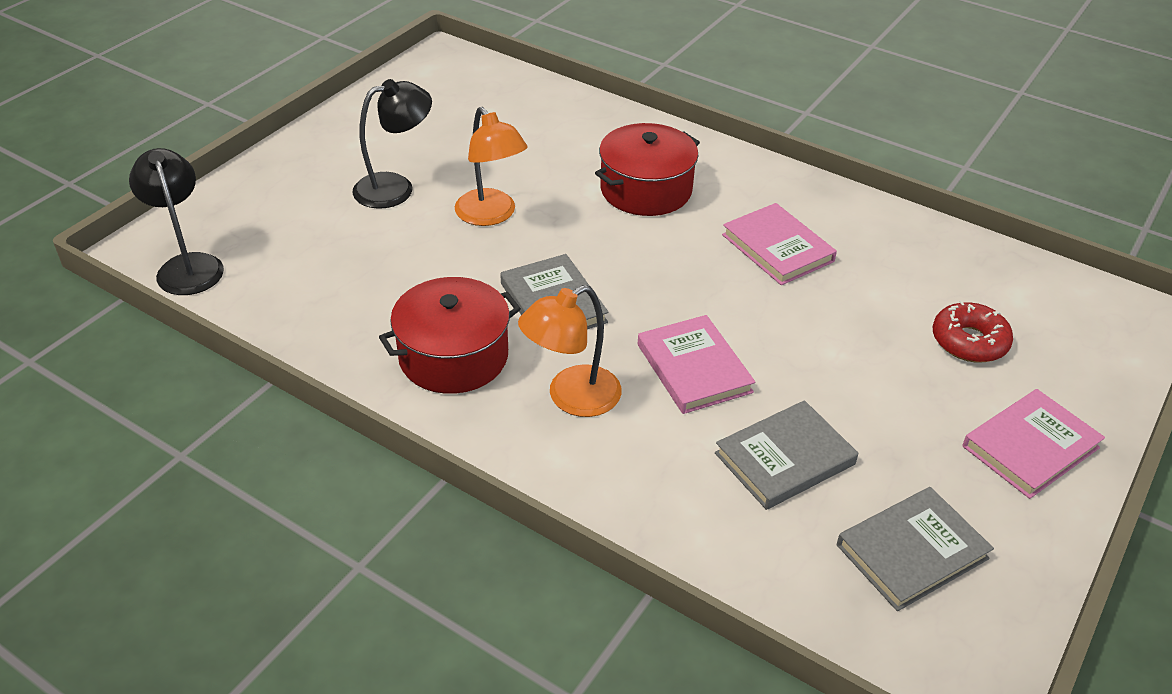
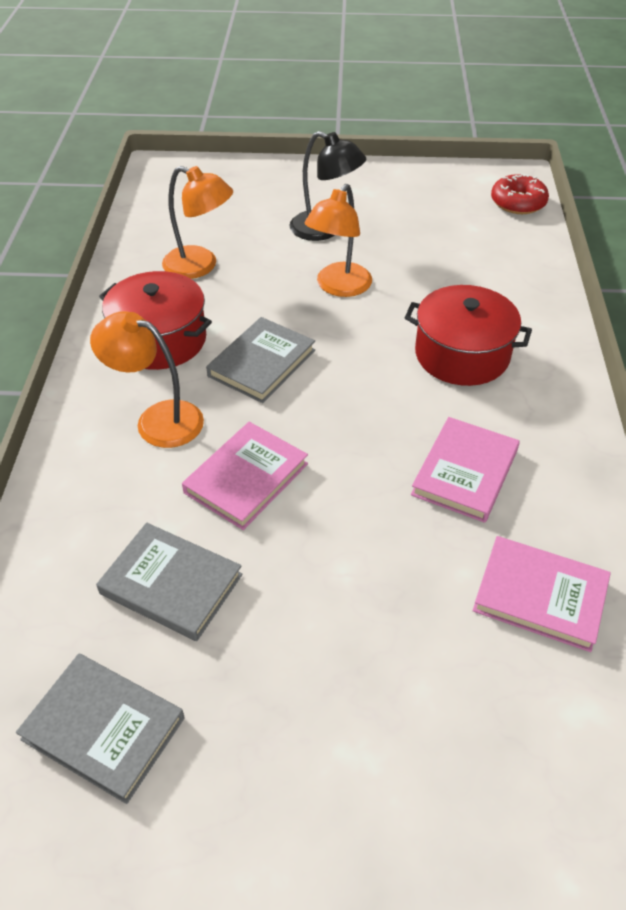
camera: 60 degrees right, 5 degrees up
(188, 265) = (161, 190): black lamp -> none
(362, 287) = (200, 266): none -> orange lamp
(969, 341) = (455, 684): red donut -> red donut (518, 202)
(1030, 447) = (322, 799): pink book -> pink book (540, 596)

